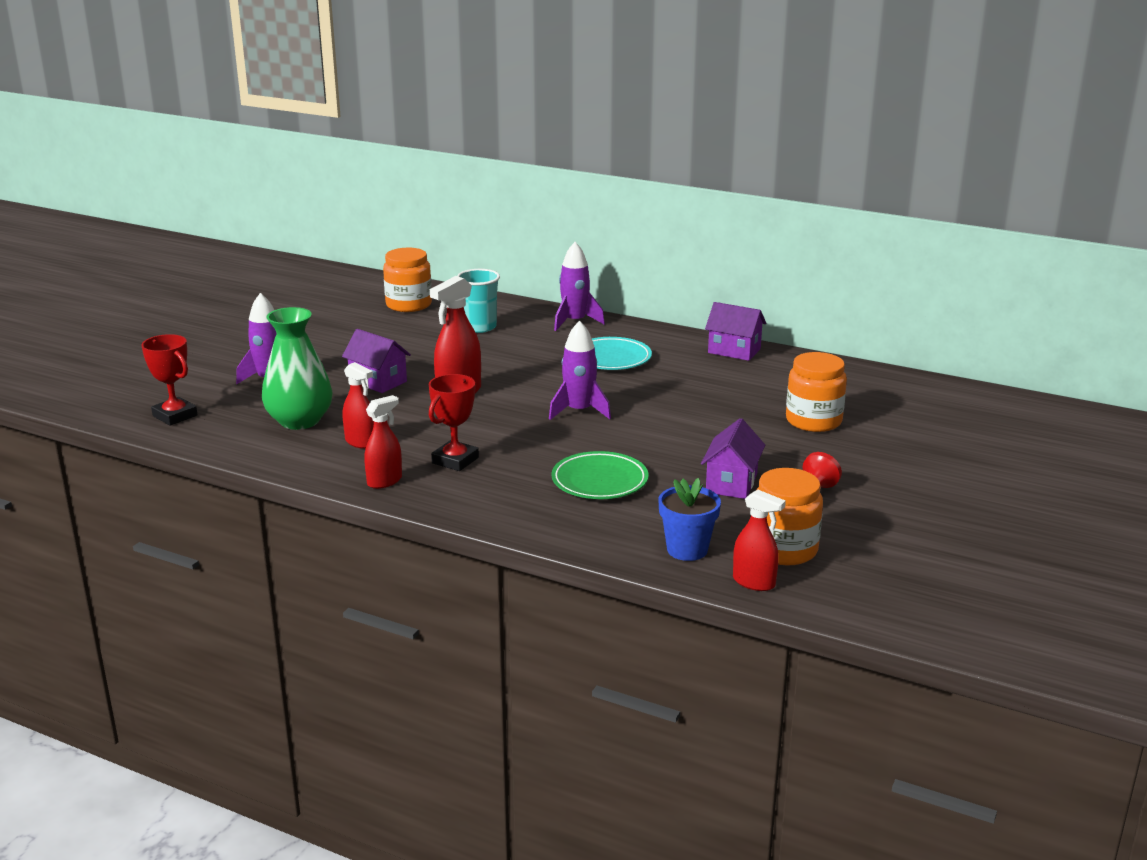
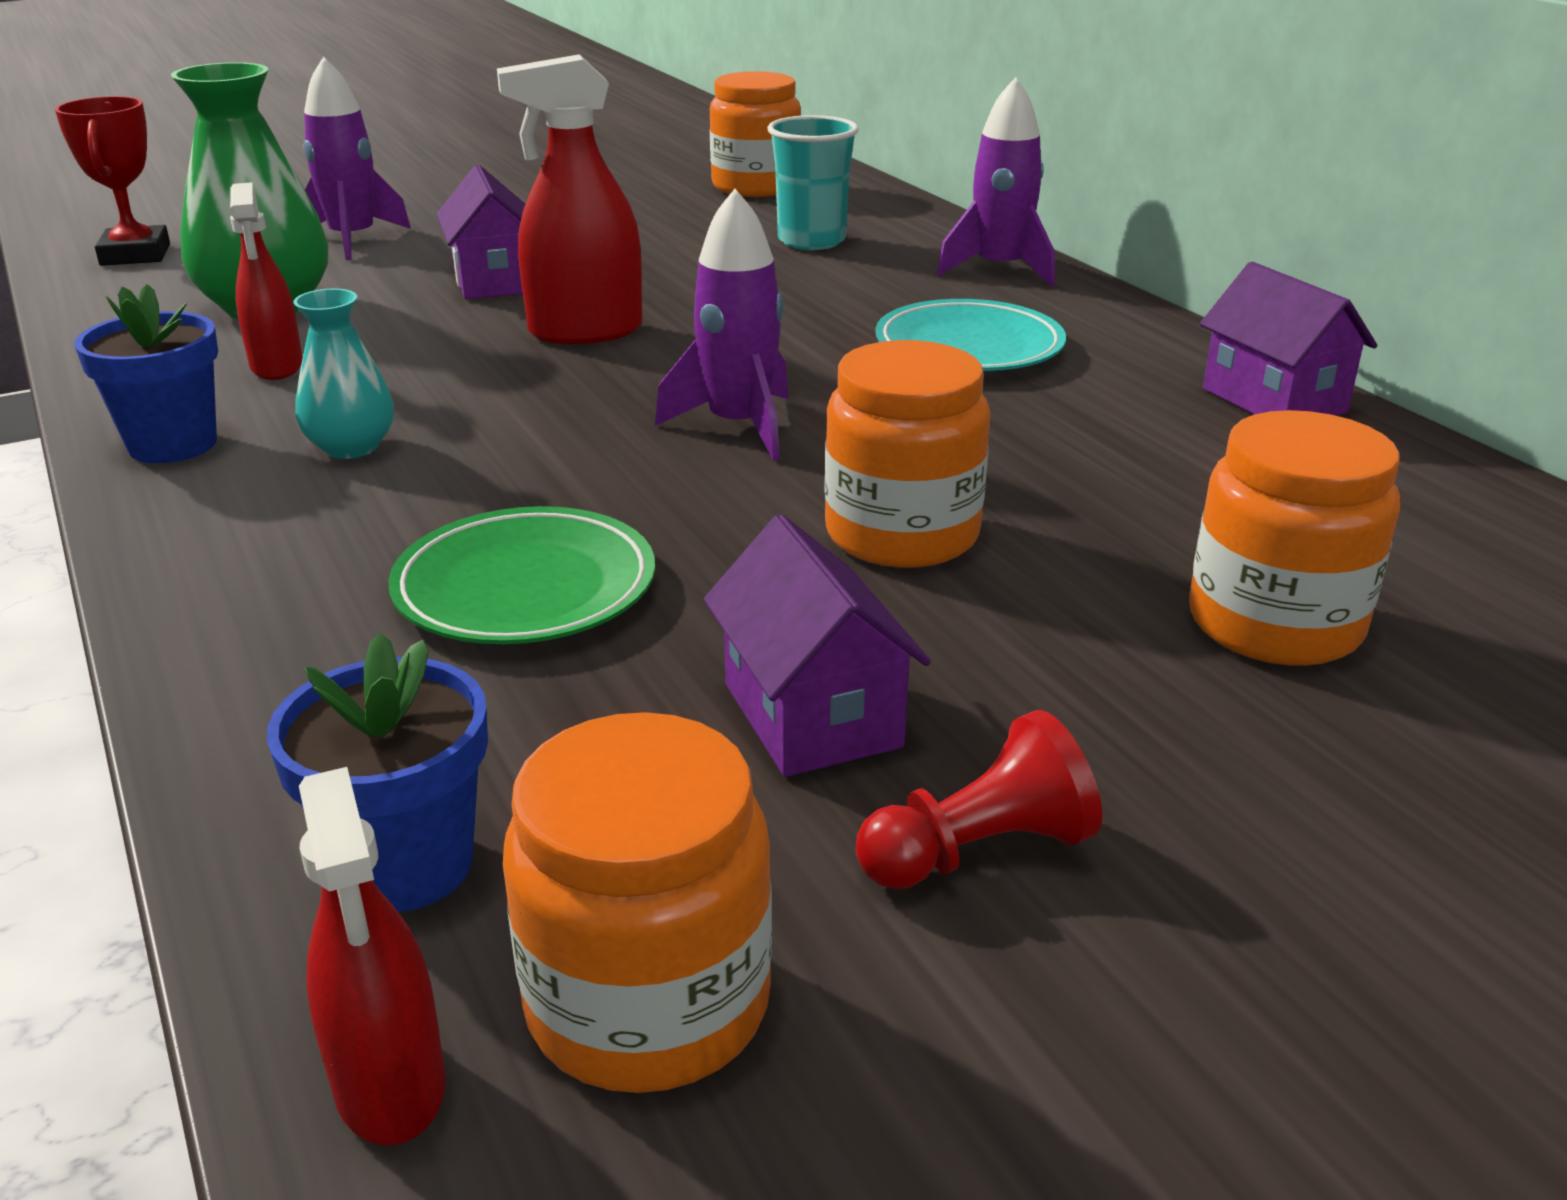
camera: 35 degrees right, 5 degrees up
(385, 481) = (173, 445): red spray bottle -> blue flower pot
(455, 460) = (351, 447): red trophy -> turquoise vase
(684, 429) = (902, 534): none -> orange jar
(731, 483) = (812, 715): purple house -> purple house turned 75 degrees counterclockwise

